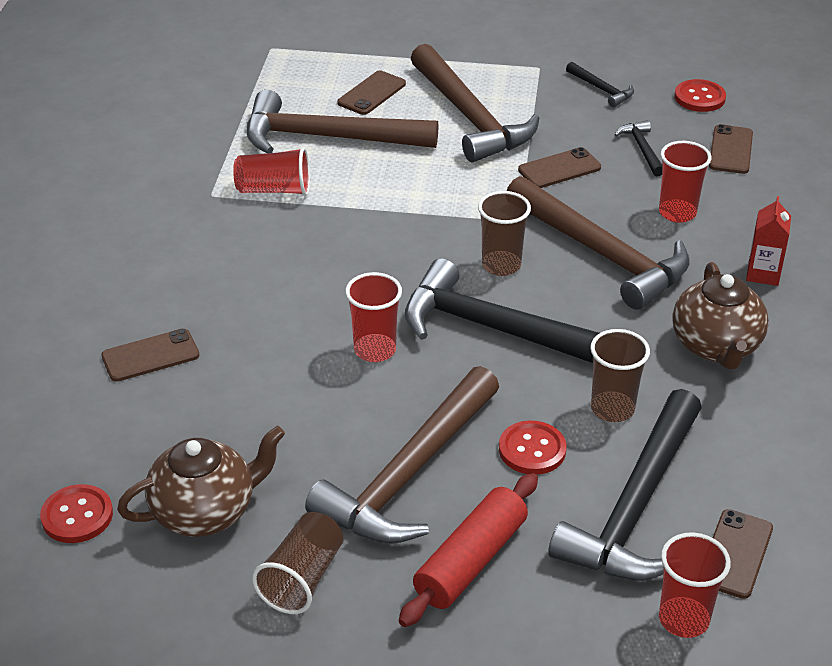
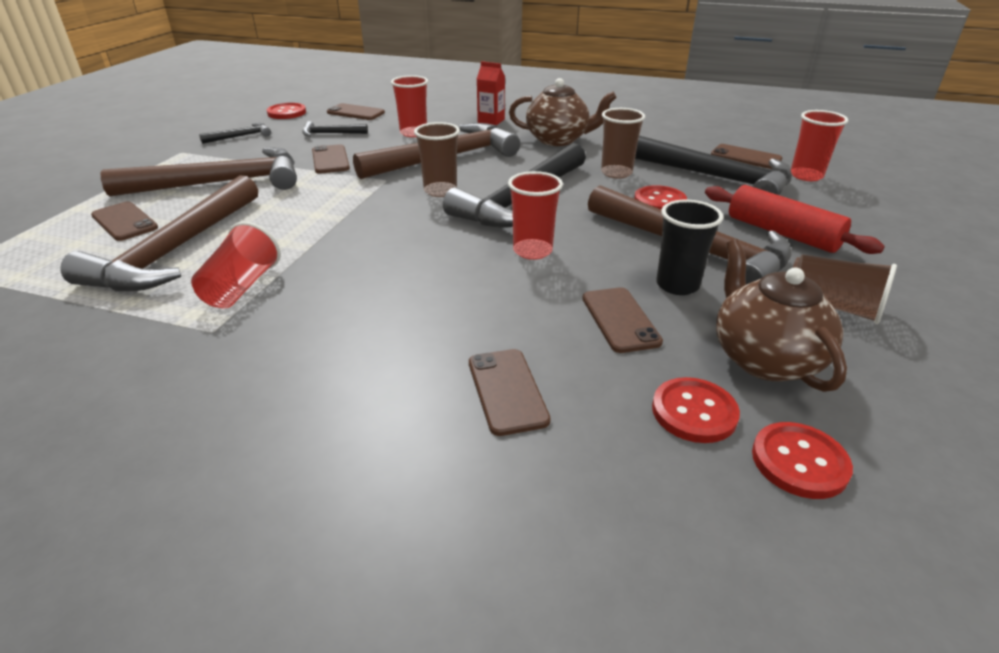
camera: 80 degrees left, 5 degrees down
(131, 460) = (694, 412): none -> red button
(256, 417) = (620, 320): none -> brown phone
(325, 458) = (677, 285): none -> black cup

